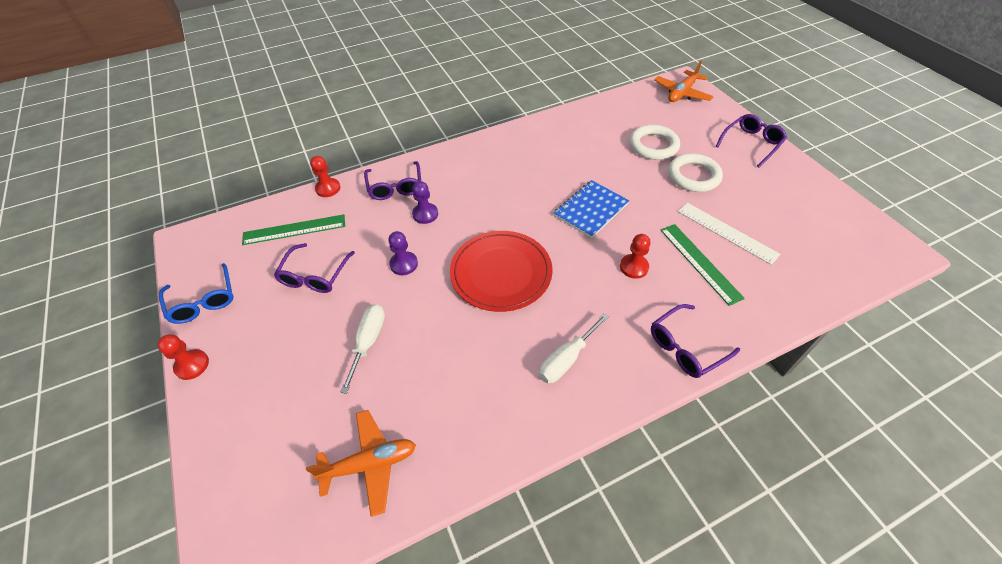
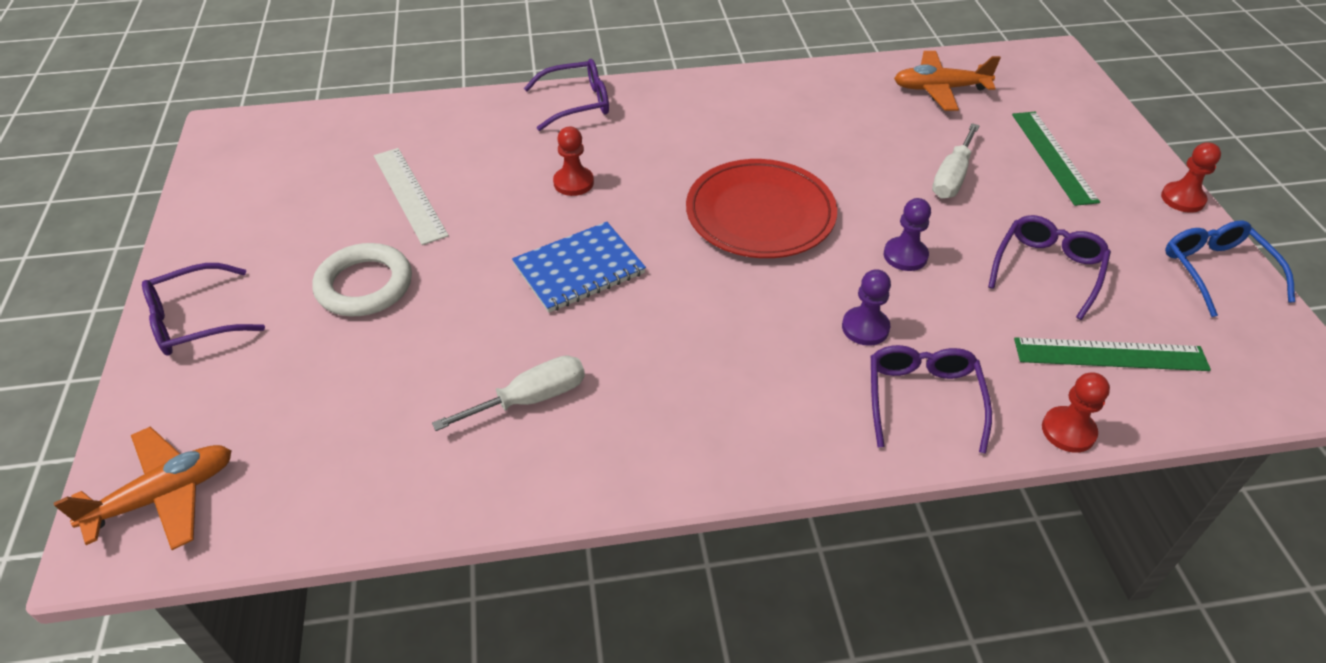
camera: 165 degrees left, 5 degrees down
(566, 359) = (714, 119): white screwdriver -> white screwdriver (530, 399)
(653, 146) = (371, 364): white ring -> none
(700, 262) = (483, 169): green ruler -> green ruler (1053, 156)

